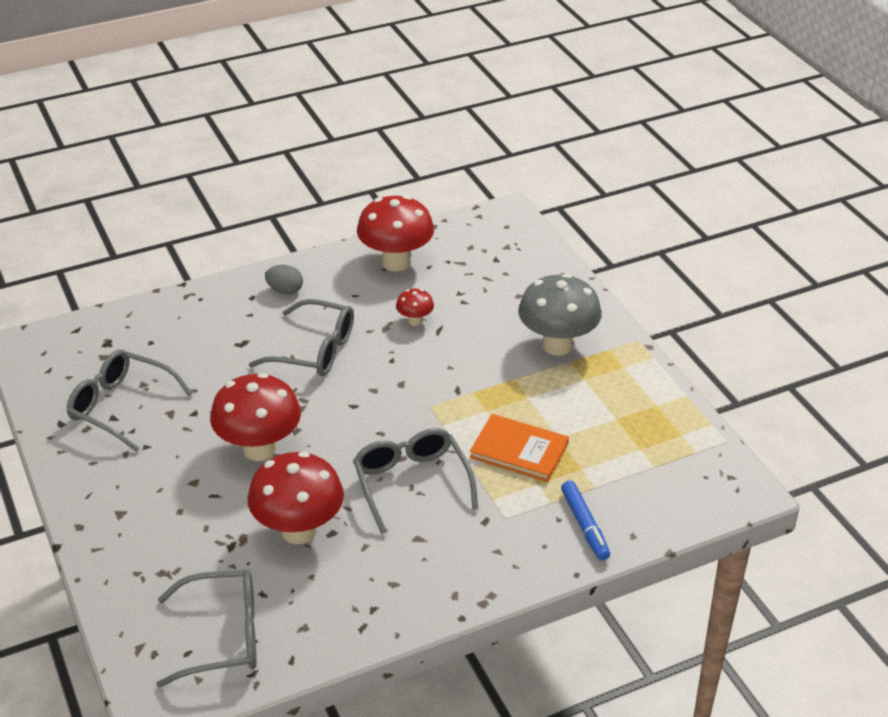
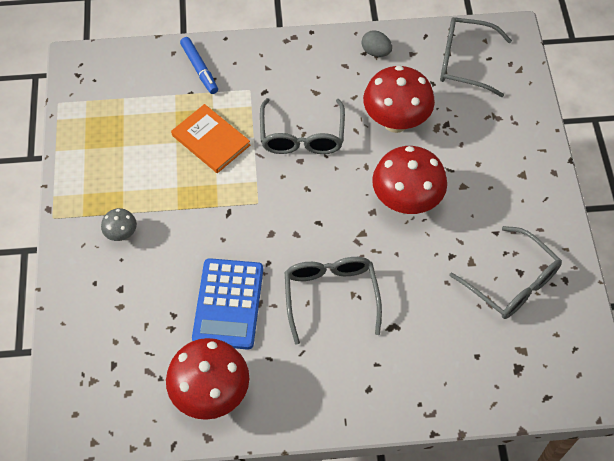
camera: 160 degrees left, 20 degrees up
(285, 290) = (334, 388): grey egg -> grey egg (376, 52)
(314, 350) = (331, 296): grey glasses -> grey glasses turned 45 degrees clockwise
(415, 321) = (228, 304): red mushroom -> blue calculator
(557, 345) = (122, 234): grey mushroom -> grey mushroom, size x0.47
(585, 525) = (199, 69): blue marker -> blue marker turned 150 degrees clockwise

